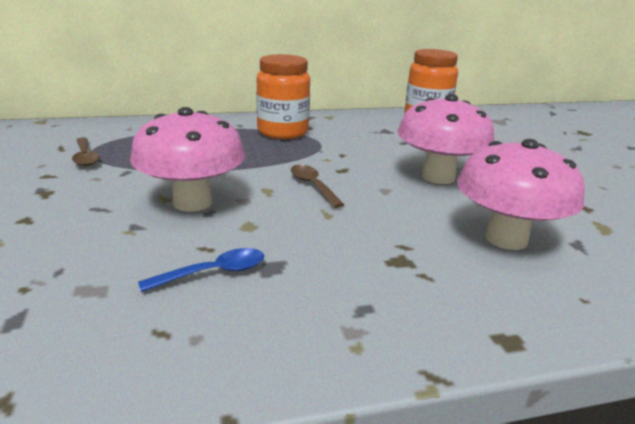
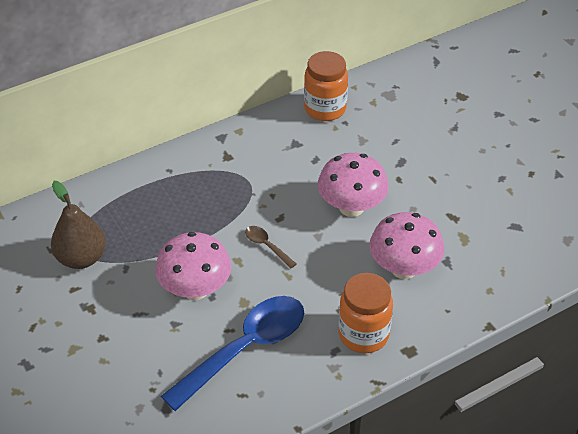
camera: 15 degrees left, 20 degrees up
(85, 157) = (81, 258): brown spoon -> brown pear
(214, 273) = (245, 348): blue spoon -> blue spoon, size x2.38
(282, 132) = (211, 172): orange jar -> orange jar (363, 334)

